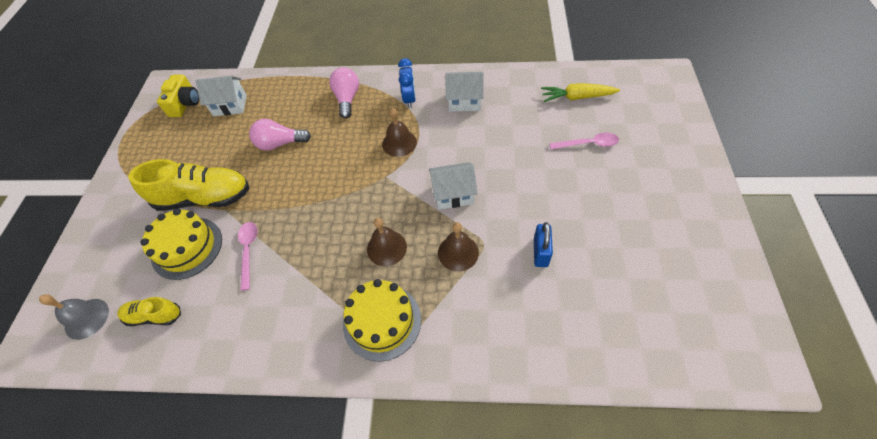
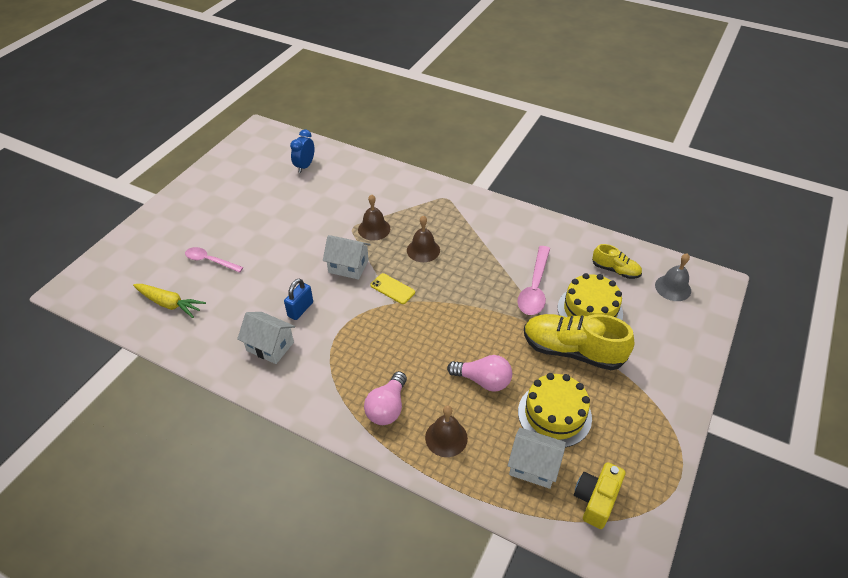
camera: 160 degrees left, 10 degrees down
(248, 251) = (534, 288): pink spoon -> pink spoon, size x1.51
(382, 321) = (448, 212): yellow cake -> yellow cake (554, 414)
(395, 189) = (392, 289): none -> yellow phone
(399, 143) = (363, 329): brown bell -> brown bell (446, 438)
(409, 99) = (321, 375): blue clock -> blue clock (305, 166)
(540, 252) = (319, 209): blue padlock -> blue padlock (300, 309)

